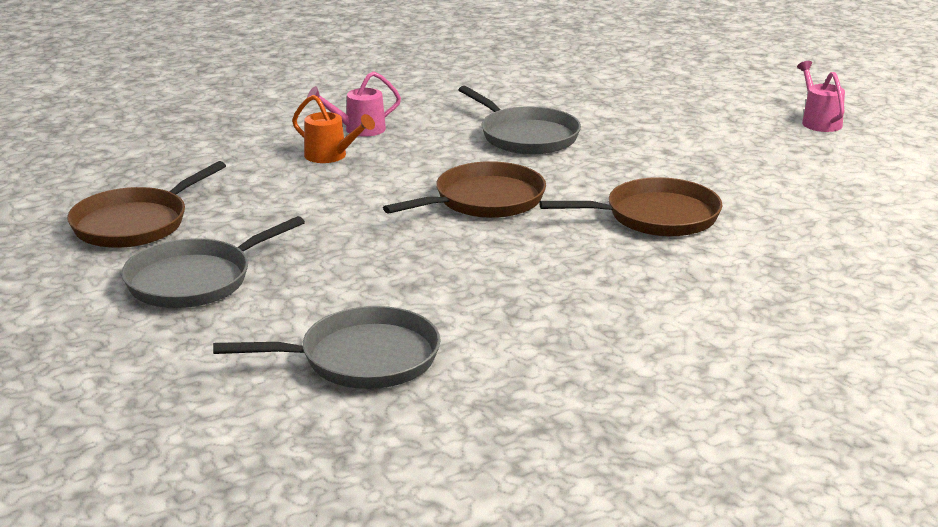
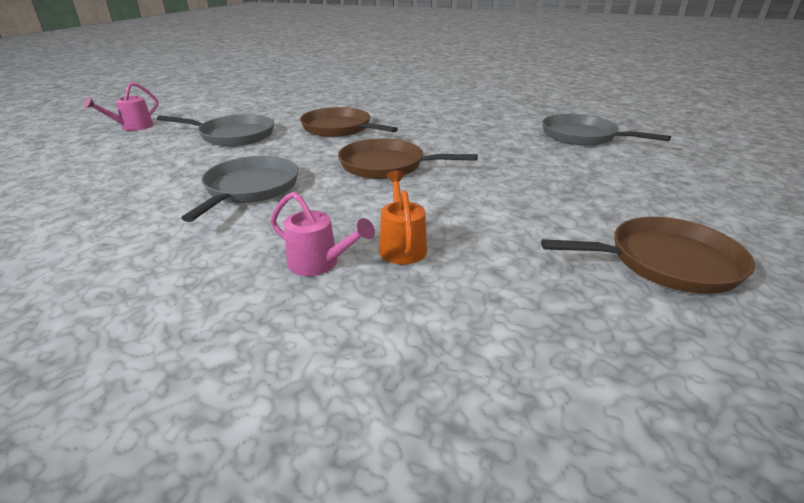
camera: 130 degrees left, 5 degrees up
(194, 280) = (642, 196): grey pan -> grey pan (234, 135)

